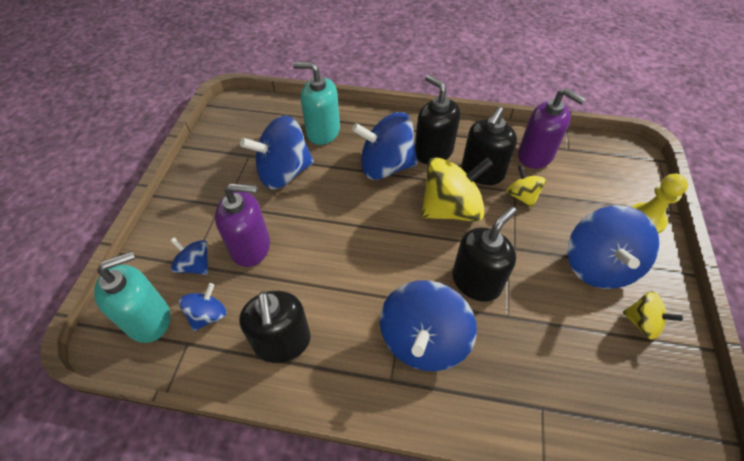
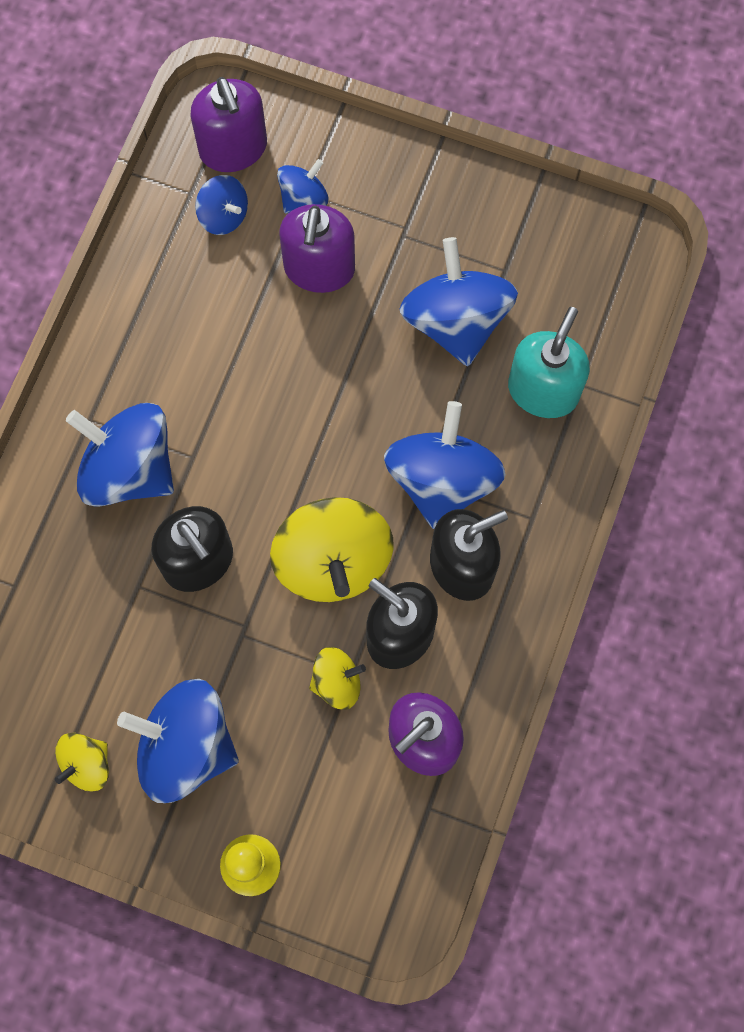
camera: 100 degrees right, 20 degrees up
(149, 319) = (233, 148): turquoise soap dispenser -> purple soap dispenser
(282, 342) = (166, 301): black soap dispenser -> none

